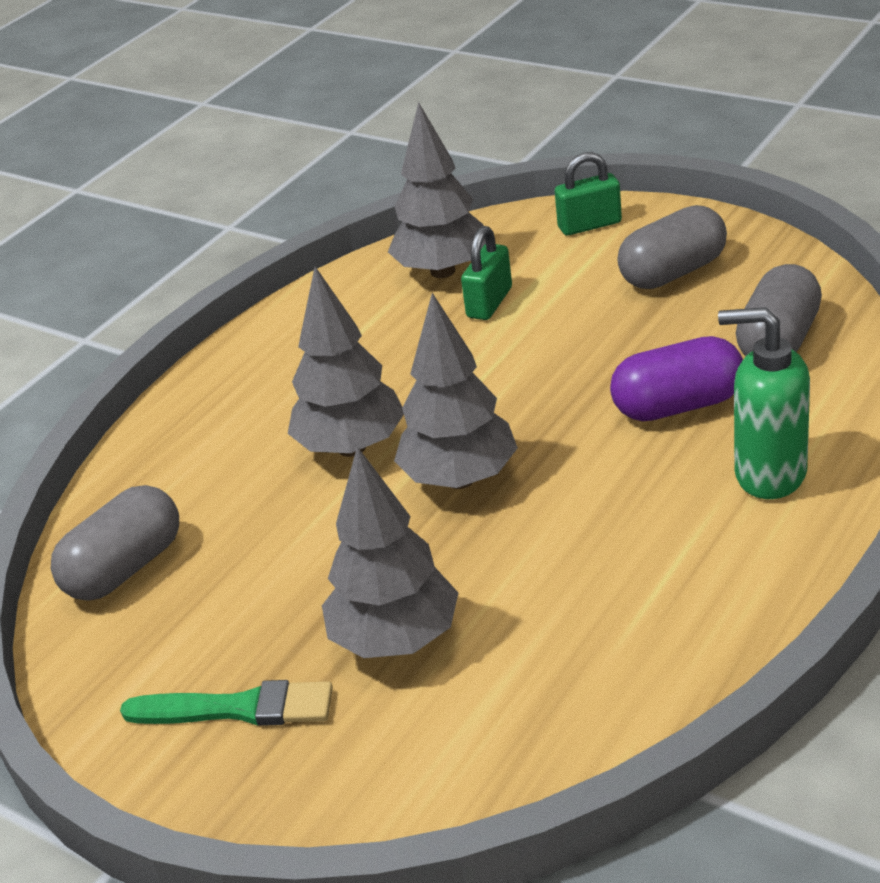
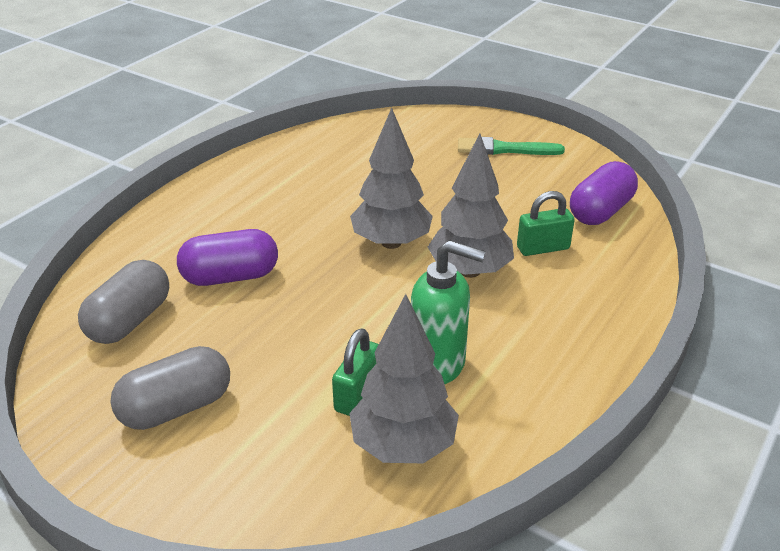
camera: 175 degrees right, 0 degrees up
(125, 568) = (600, 211): grey capsule -> purple capsule
(395, 640) = (427, 168): grey tree -> none
(589, 225) = (233, 496): green padlock -> green padlock (543, 248)
(769, 474) = (195, 227): green soap dispenser -> green soap dispenser (438, 365)

